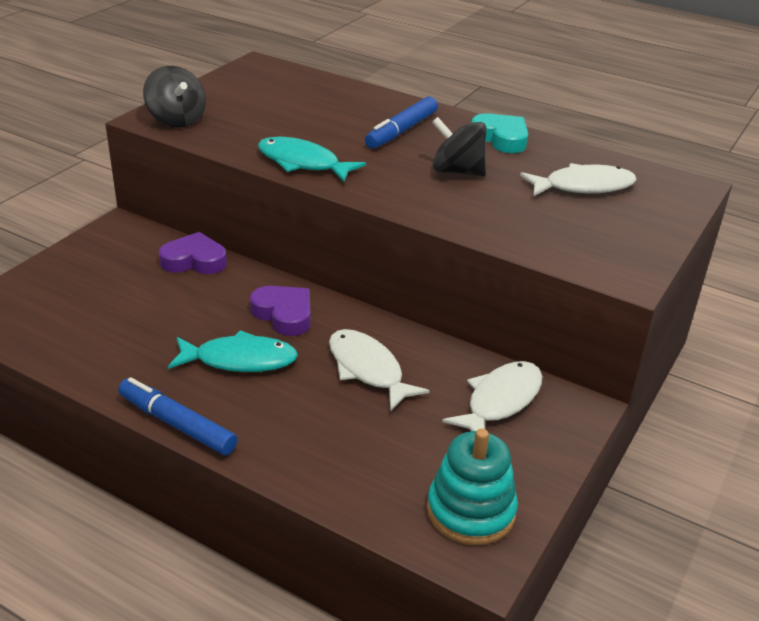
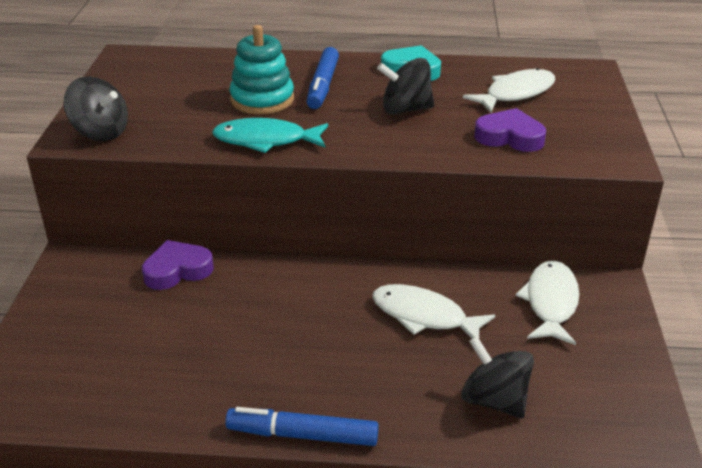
camera: 25 degrees left, 0 degrees up
(240, 360) = (306, 350): turquoise fish -> none
(284, 314) = (307, 292): purple heart -> purple heart (509, 137)
(365, 462) = (494, 400): none -> black spinning top
(471, 511) = (610, 406): turquoise stacking toy -> turquoise stacking toy (262, 99)

